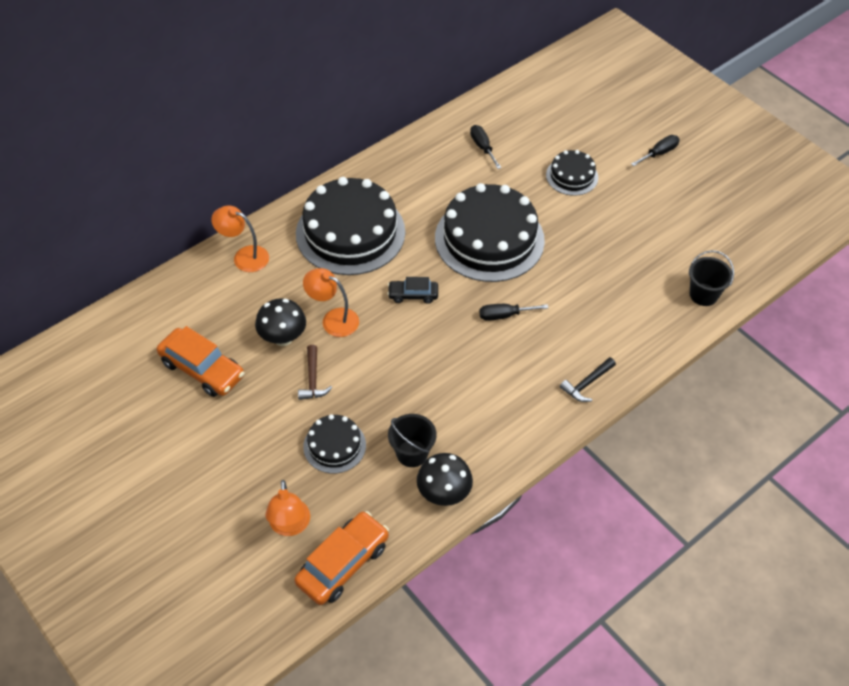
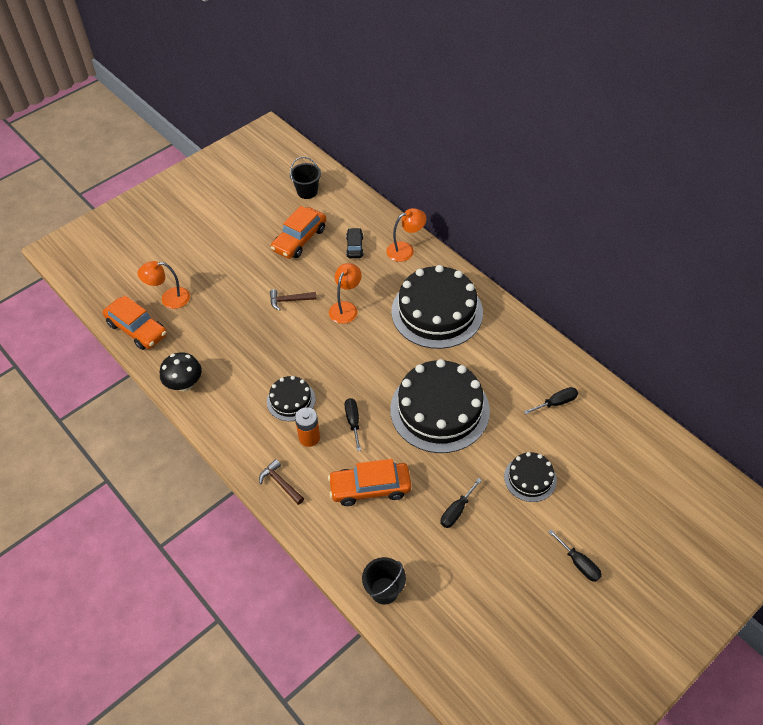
camera: 90 degrees right, 0 degrees up
(244, 256) = (405, 249): orange lamp -> orange lamp turned 45 degrees clockwise
(283, 338) = (327, 280): black mushroom -> none
(334, 446) = (231, 317): black cake -> black cake (291, 400)
(412, 453) = (221, 363): black bucket -> black bucket (307, 192)
(413, 295) = (372, 357): black car -> black car (354, 247)
(526, 357) = (309, 437): none -> orange battery
(587, 384) = (280, 483): black hammer -> brown hammer
(589, 302) = (370, 488): none -> orange car
(611, 234) = (456, 511): none -> black screwdriver

